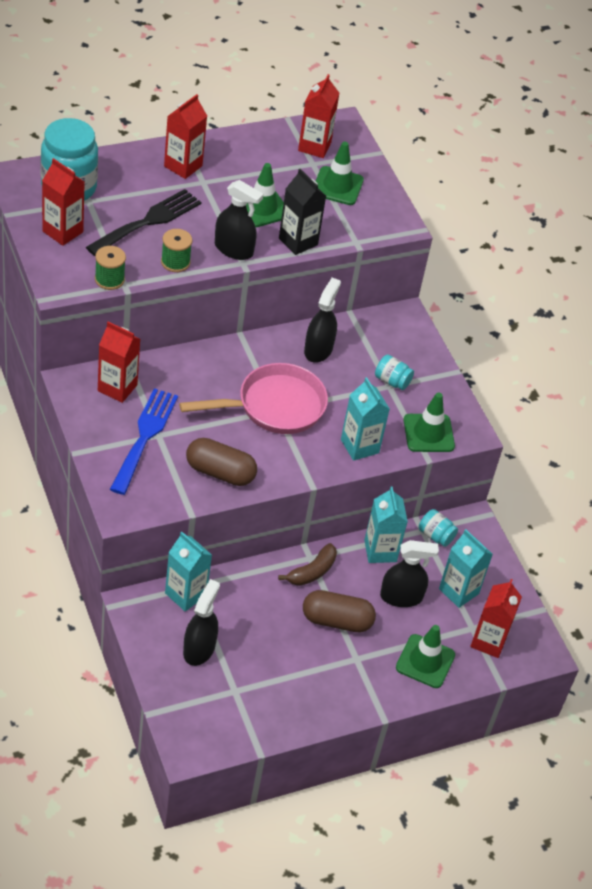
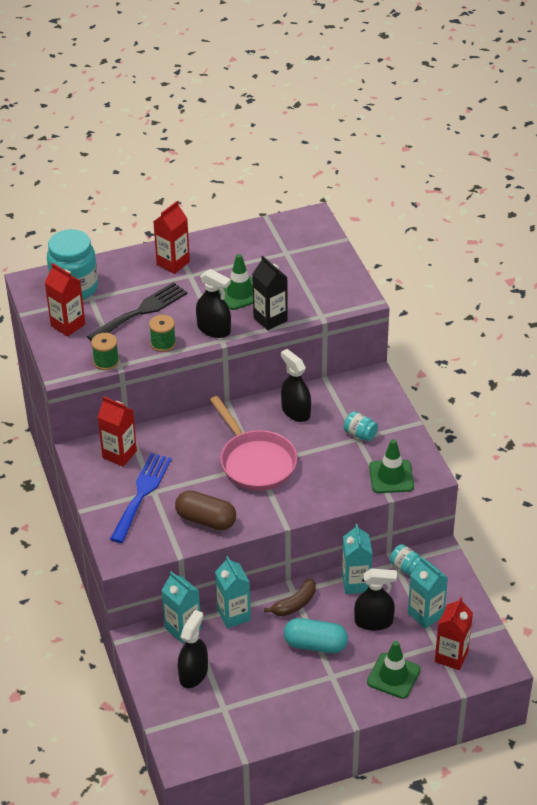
camera: 10 degrees right, 5 degrees down
(274, 406) = (255, 462): pink pan -> pink pan turned 75 degrees clockwise
(314, 146) = (288, 238): red carton -> none
(318, 349) = (295, 411): black spray bottle -> black spray bottle turned 60 degrees counterclockwise
(336, 620) = (315, 644): brown capsule -> turquoise capsule
(337, 186) = (307, 270): green traffic cone -> none
(359, 446) = (329, 491): turquoise carton -> turquoise carton (233, 615)

